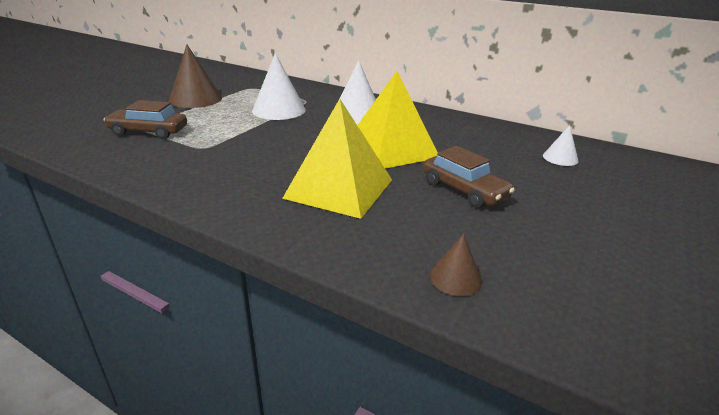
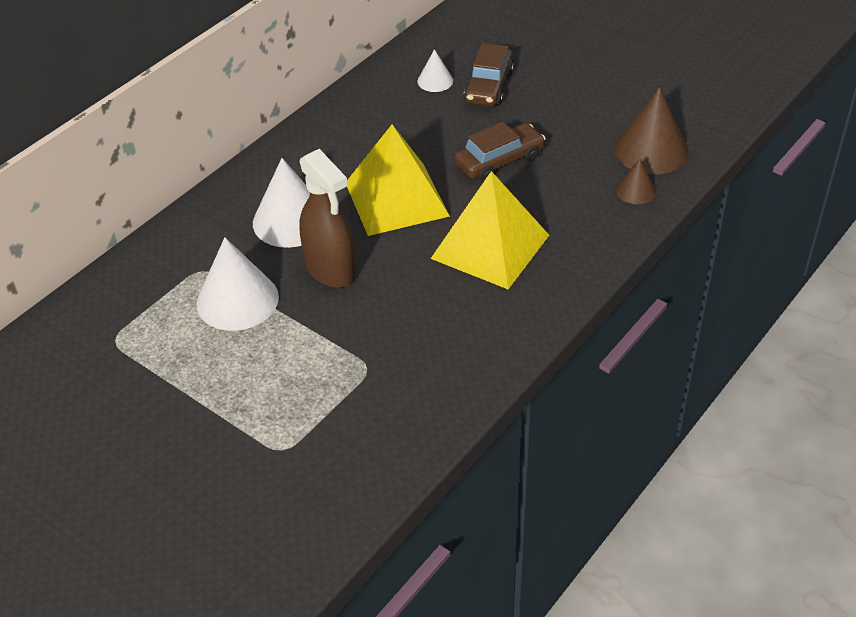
camera: 80 degrees left, 15 degrees up
(148, 132) = (301, 438): brown car -> brown car (489, 86)
(195, 99) = (158, 406): brown cone -> brown cone (651, 150)
(307, 132) = (330, 270): none -> brown spray bottle

